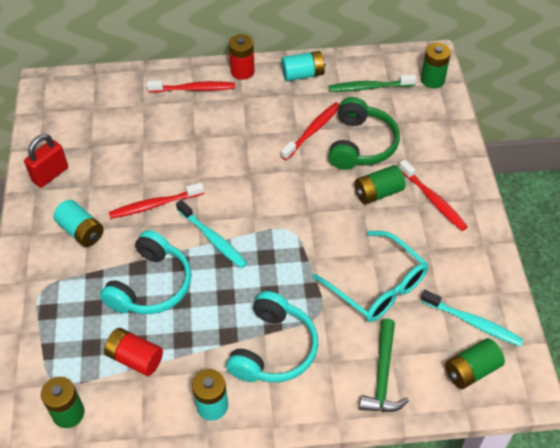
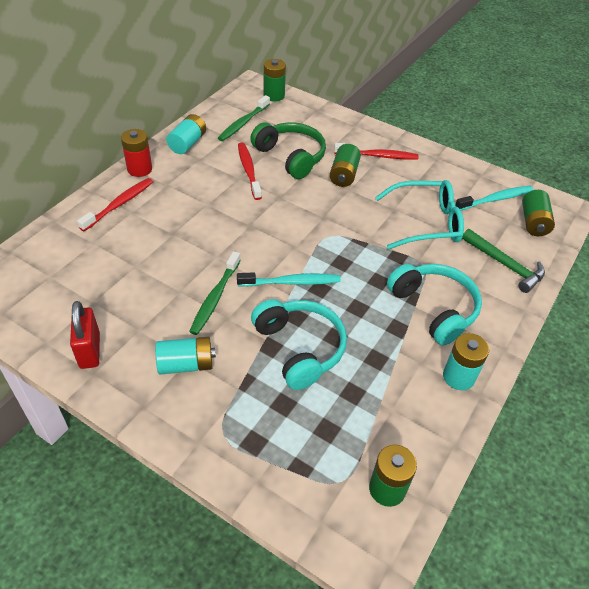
camera: 55 degrees left, 5 degrees down
(135, 358) = (368, 403): red battery -> none
(155, 205) = (215, 297): red toothbrush -> green toothbrush

